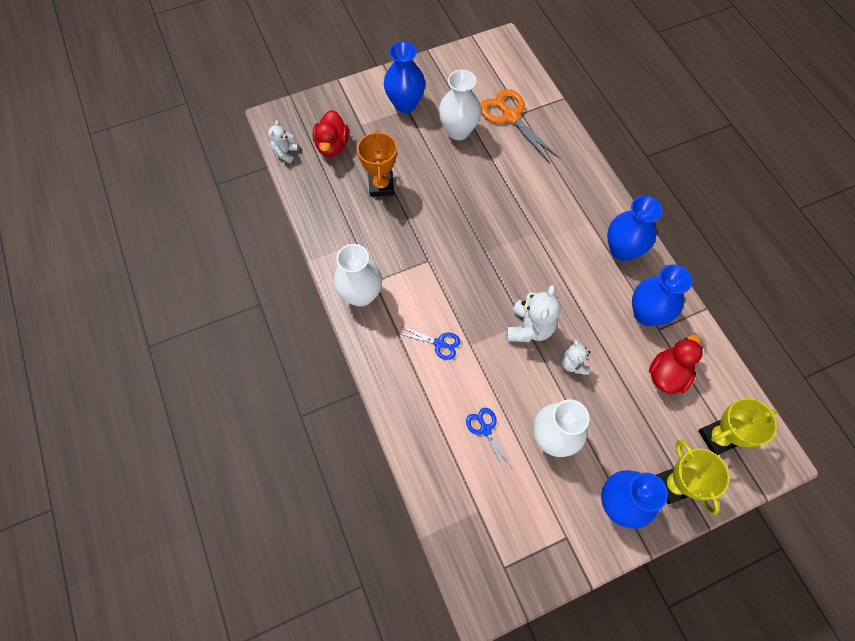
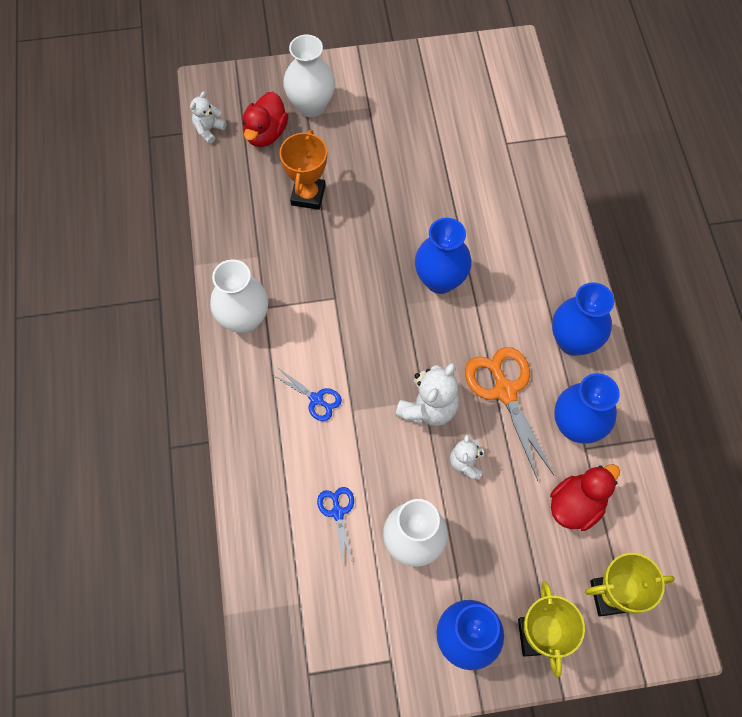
camera: 15 degrees right, 0 degrees up
(405, 104) = (368, 101): blue vase -> blue vase (440, 280)
(458, 131) = (421, 148): white vase -> white vase (311, 106)
(510, 117) = (491, 144): orange scissors -> orange scissors (505, 391)

